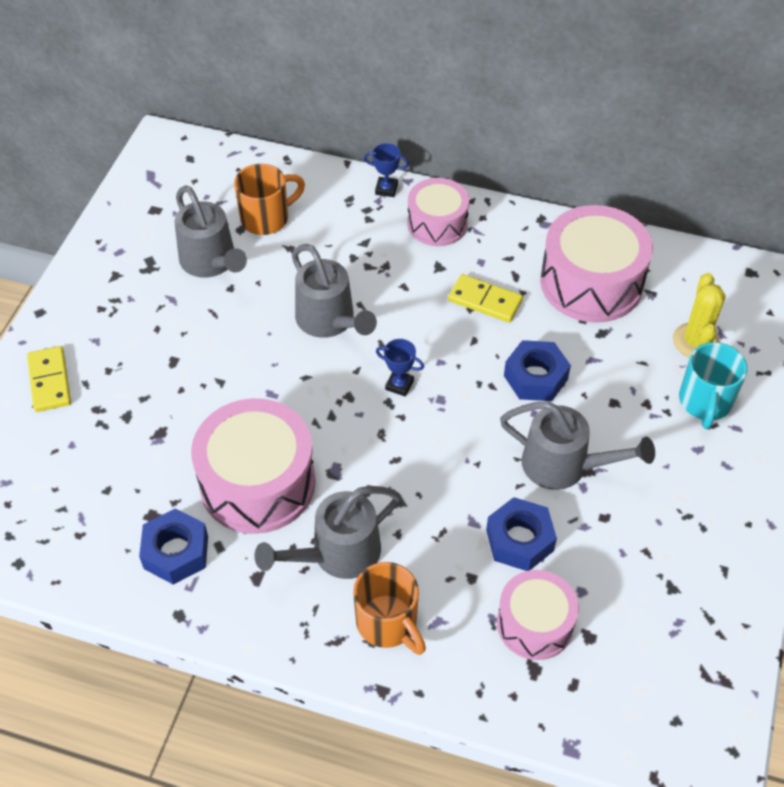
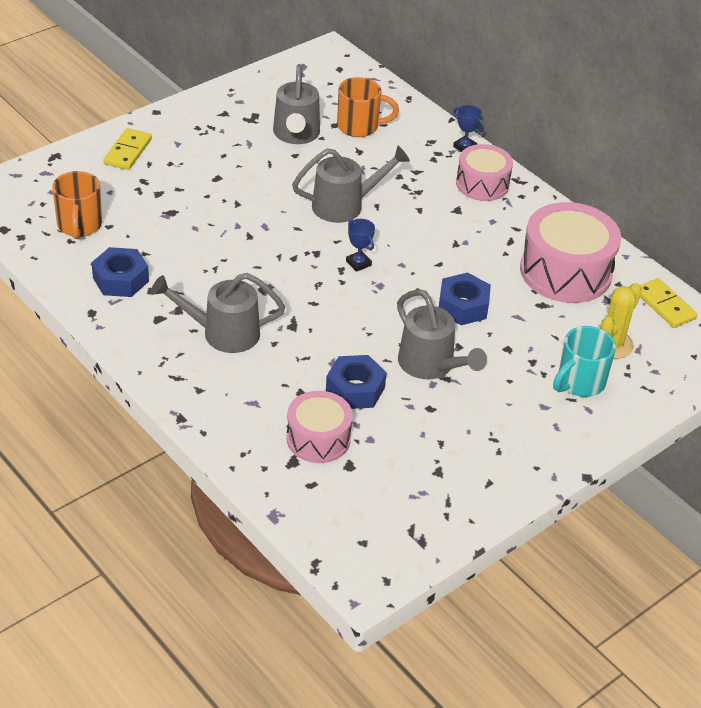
camera: 30 degrees right, 10 degrees down
(257, 483) = (208, 269): pink drum -> none
(330, 321) = (345, 205): grey watering can -> grey watering can turned 105 degrees counterclockwise
(388, 623) = (219, 386): orange mug -> orange mug (79, 226)
(485, 300) = (471, 245): yellow domino -> yellow domino (665, 305)

